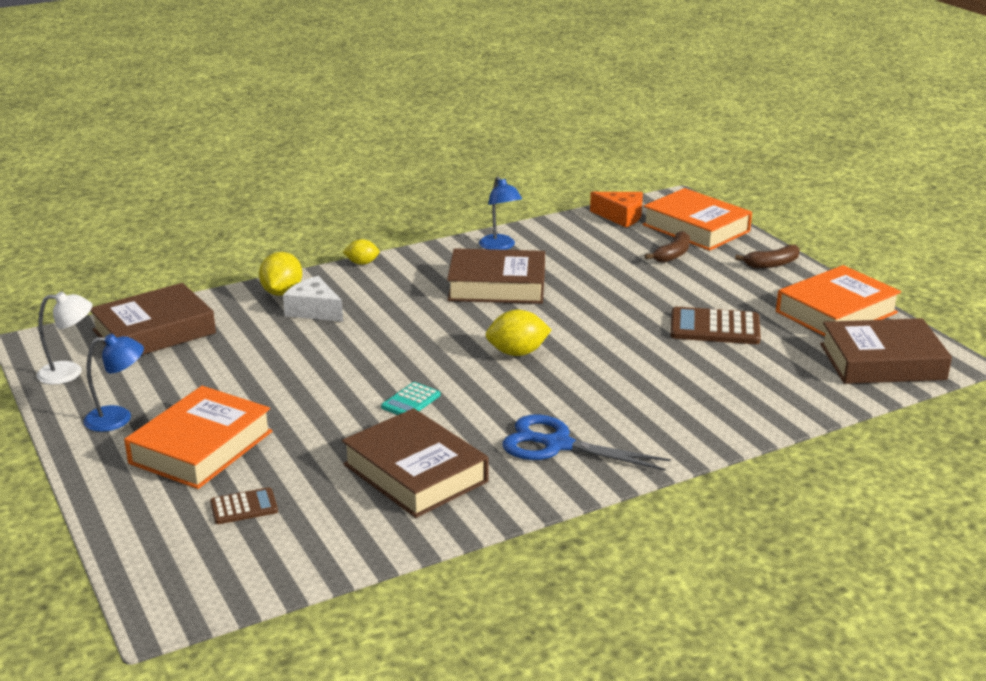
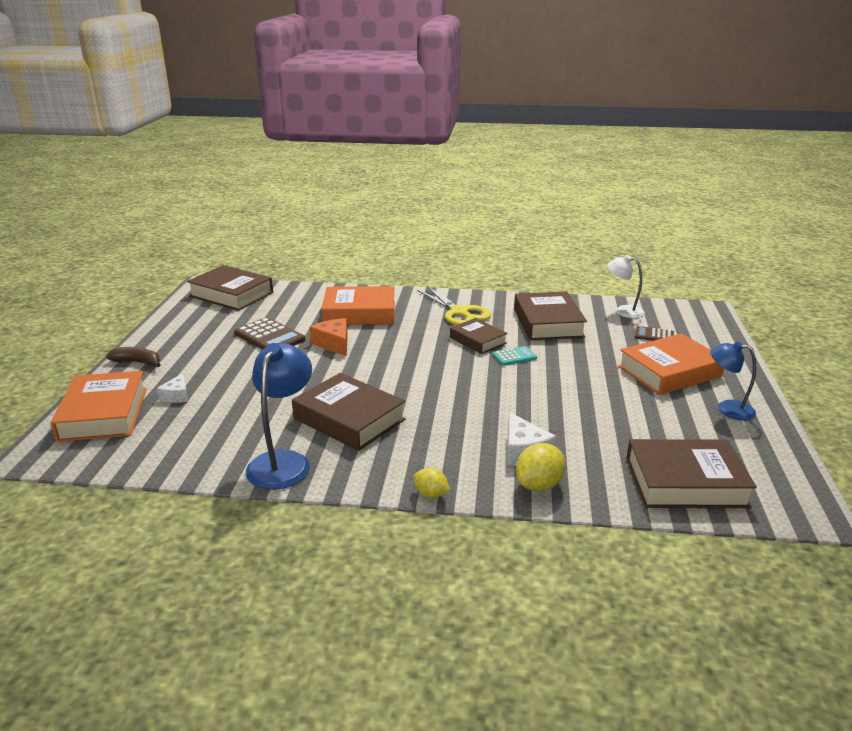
camera: 145 degrees left, 0 degrees up
(69, 372) = (771, 464): white lamp -> white lamp (623, 311)
(479, 408) = (478, 340): none -> brown book
(500, 246) = (283, 461): blue lamp -> blue lamp, size x1.55
(517, 353) = (411, 363): yellow lemon -> none
(557, 445) = (459, 312): blue scissors -> yellow scissors
(621, 216) = (124, 454): orange cheese -> orange cheese (334, 344)
(673, 255) = (177, 396): brown banana -> white cheese
(836, 312) = (186, 321): orange book -> orange book (359, 313)

